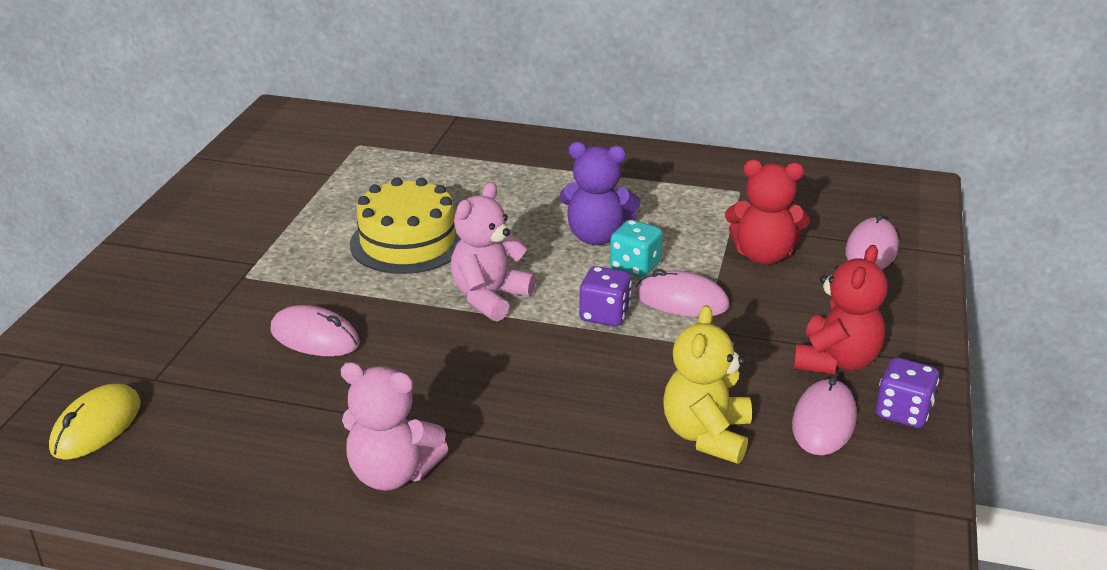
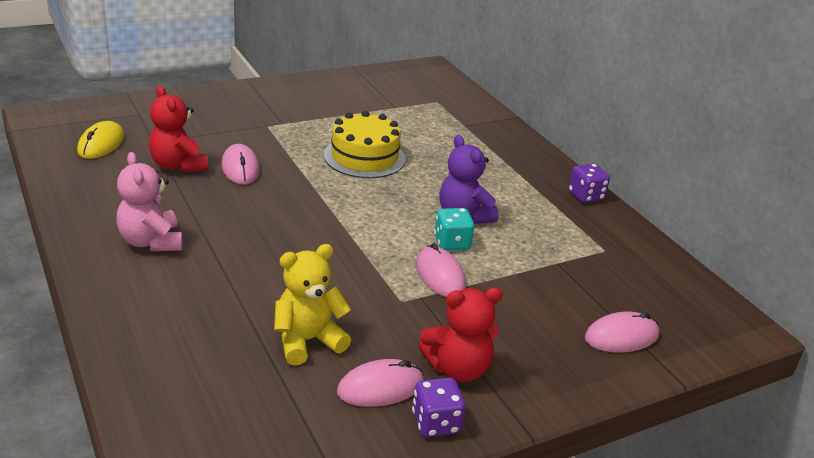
camera: 45 degrees right, 0 degrees up
(96, 426) = (101, 144): yellow mouse -> yellow mouse turned 60 degrees counterclockwise
(489, 298) = (347, 205): pink teddy bear -> none
(604, 315) = (384, 252): purple dice -> purple dice (585, 196)
(763, 255) = (540, 289): red teddy bear -> red teddy bear (178, 166)

